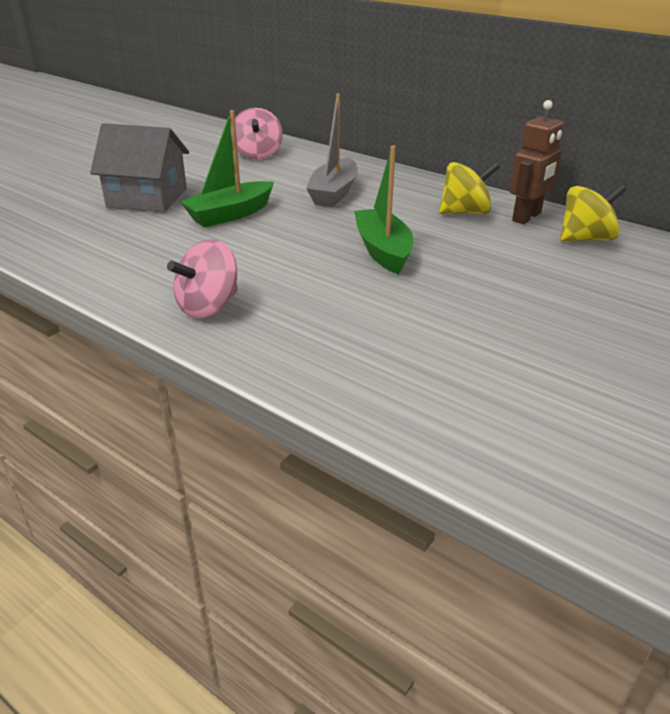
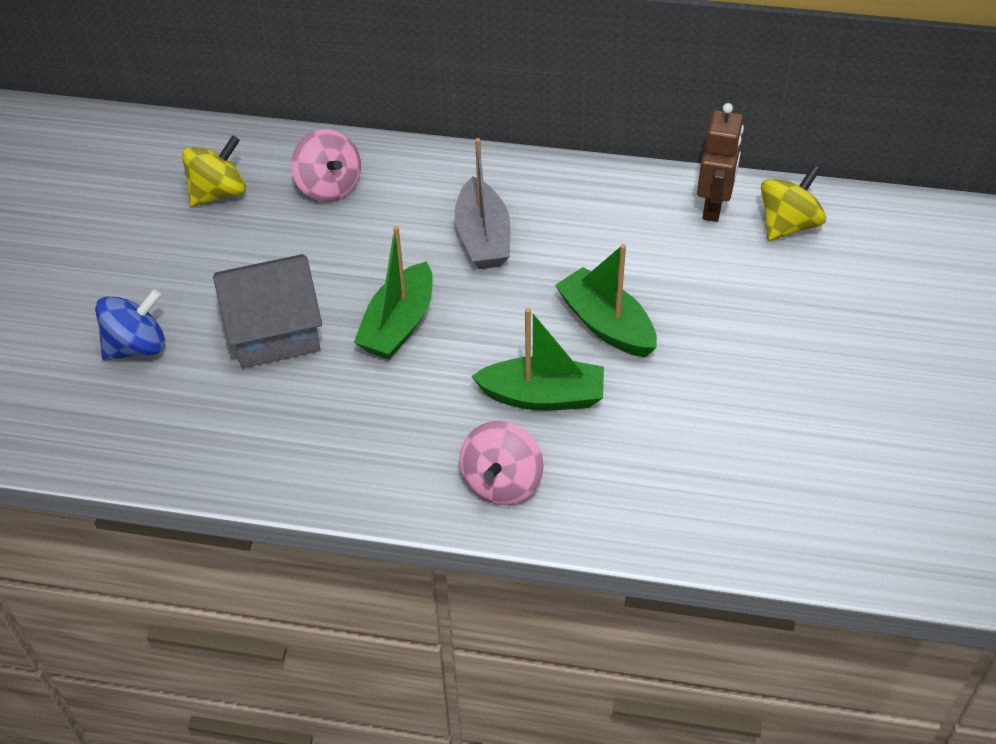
camera: 25 degrees left, 15 degrees up
(59, 184) = (137, 346): none -> blue spinning top
(293, 272) = (543, 396): none -> green boat
(465, 212) = (647, 222): yellow spinning top -> yellow spinning top (218, 193)

